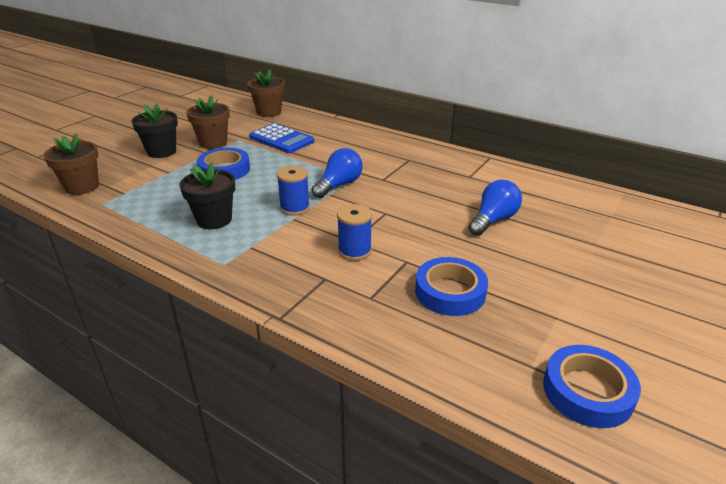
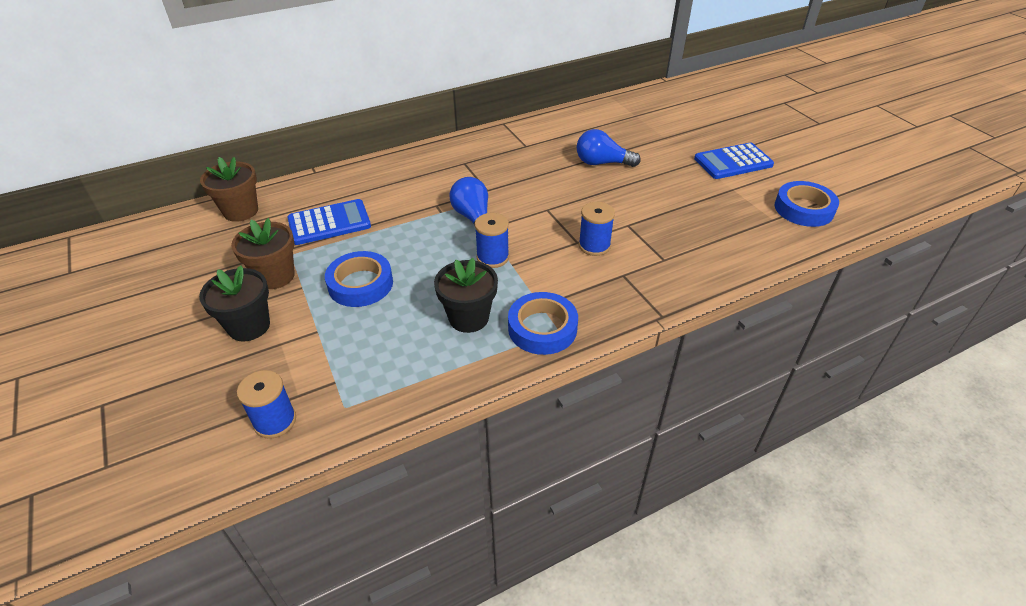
camera: 60 degrees left, 10 degrees up
(82, 187) = (275, 421): brown flower pot -> blue spool
(450, 292) = (680, 220): blue tape -> blue tape (542, 328)
(493, 220) = (602, 163): blue light bulb -> blue light bulb turned 60 degrees counterclockwise
(615, 305) = (733, 162): none -> blue calculator

